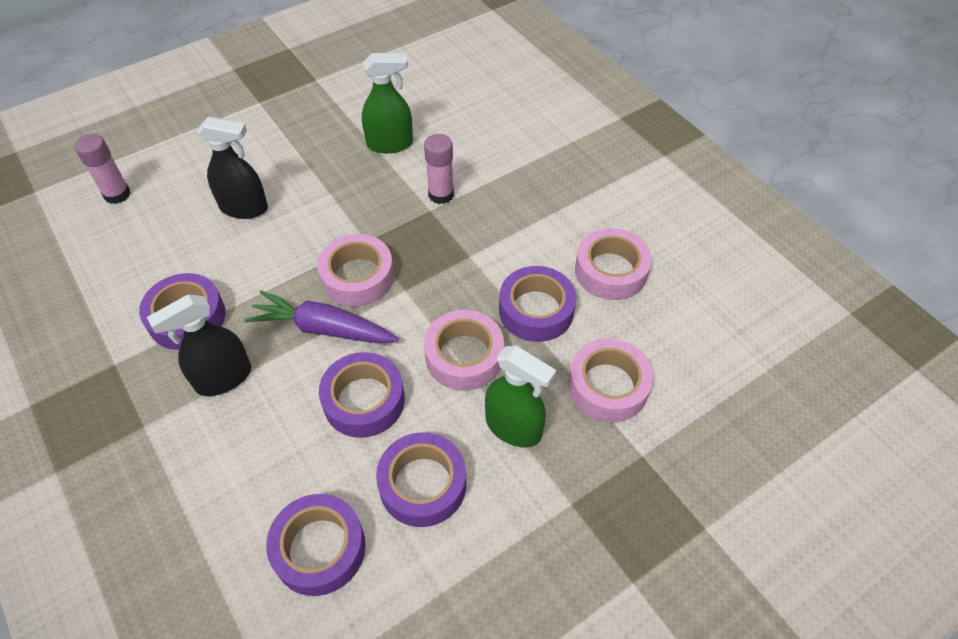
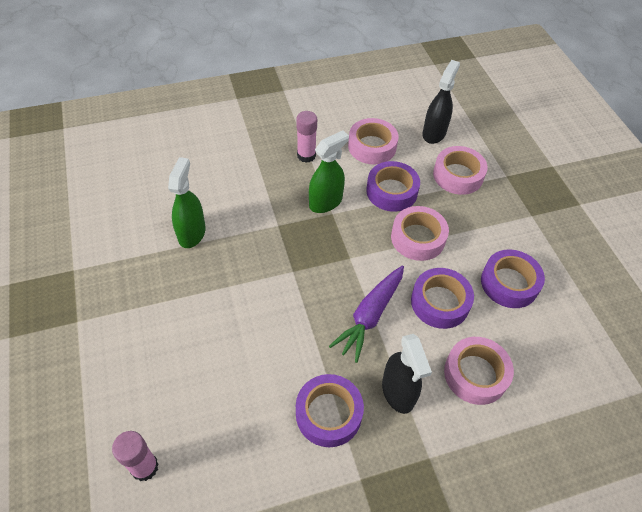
camera: 75 degrees left, 0 degrees up
(244, 208) = (217, 353): black spray bottle -> black spray bottle (434, 133)
(319, 549) = (547, 349): purple tape -> none
(357, 277) = (327, 284): pink tape -> pink tape (475, 374)
(441, 194) = (265, 214): pink glue stick -> pink glue stick (306, 155)
(513, 427) = (477, 227): green spray bottle -> green spray bottle (326, 202)

